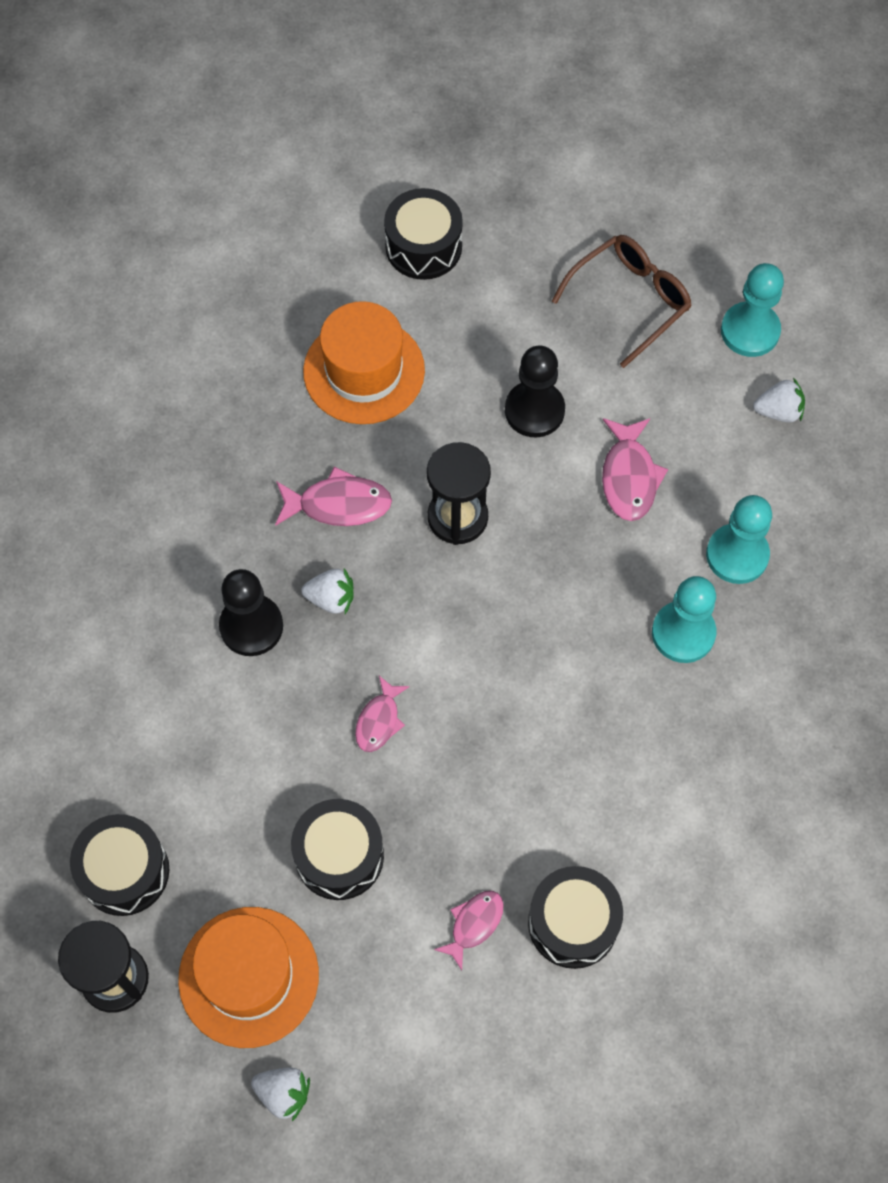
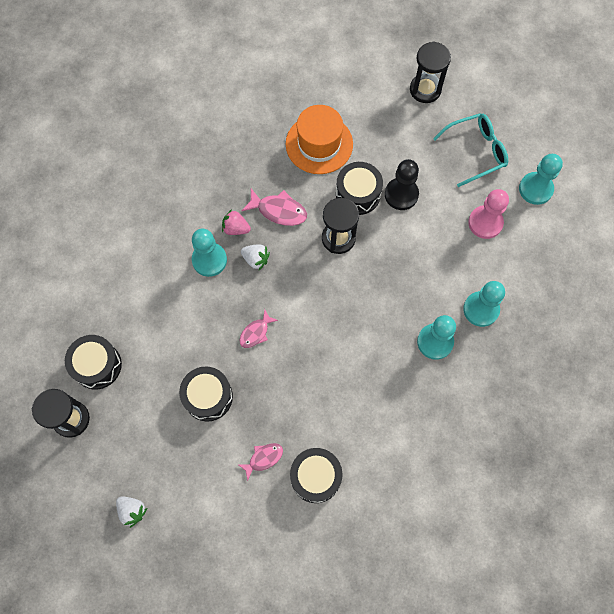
camera: 20 degrees right, 5 degrees up
(248, 976) = (138, 443): orange hat -> none
(251, 626) = (209, 260): black pawn -> turquoise pawn
(276, 558) = (236, 228): none -> pink strawberry
(423, 247) = (376, 87): black drum -> black drum (358, 194)
(507, 225) = (425, 90): none -> black hourglass
(629, 477) = (438, 247): pink fish -> none
(630, 300) = (476, 151): brown glasses -> turquoise glasses
(690, 412) = (485, 223): none -> pink pawn
(778, 411) = (534, 238): white strawberry -> none

